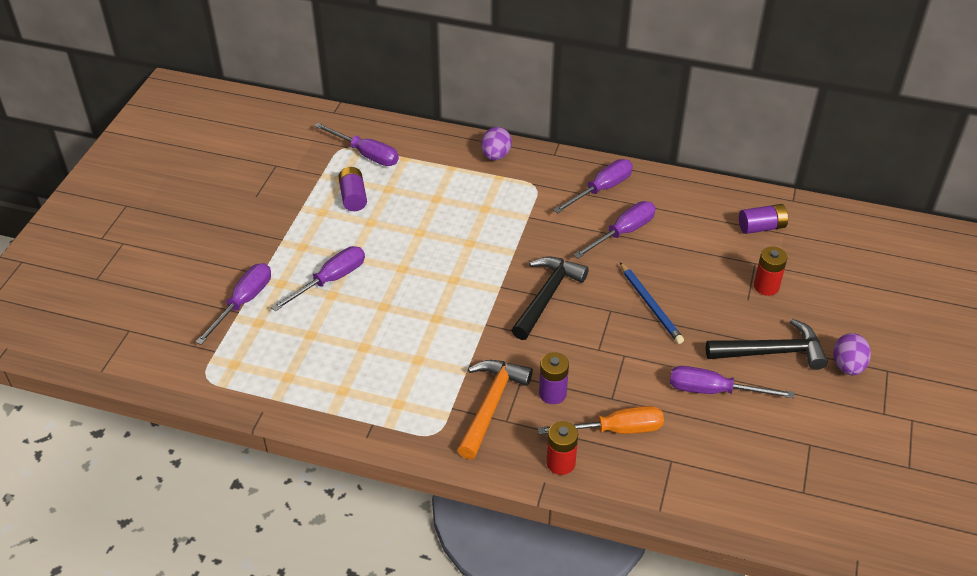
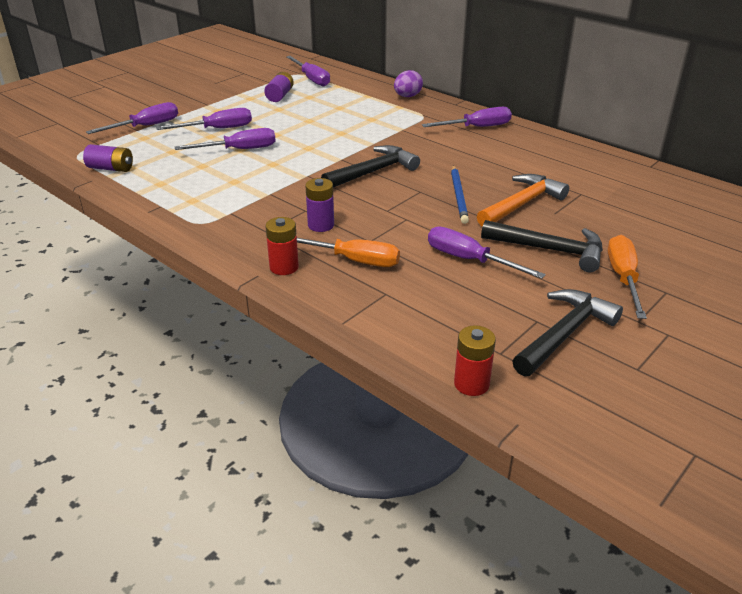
camera: 25 degrees right, 10 degrees down
(490, 405) = (262, 219): orange hammer -> orange hammer (521, 204)
(623, 232) = (473, 152): purple screwdriver -> purple screwdriver (239, 150)
(761, 227) = (605, 175): purple battery -> purple battery (111, 168)
(766, 286) = (579, 209): red battery -> red battery (471, 384)
(838, 451) = (564, 334): none -> black hammer
(847, 366) = (623, 278): purple egg -> orange screwdriver

